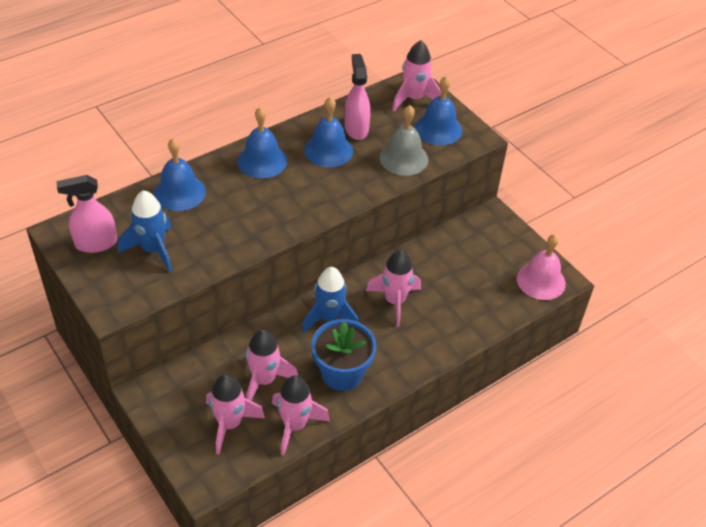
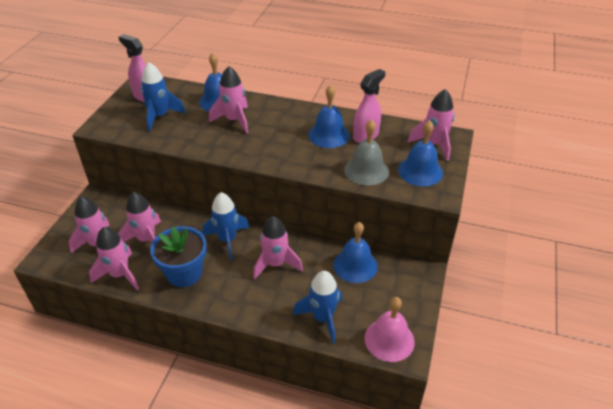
camera: 55 degrees right, 5 degrees down
(229, 199) = (234, 120): none -> pink rocket
(262, 161) = (283, 115): blue bell -> blue bell (355, 265)
(484, 307) = (322, 318): none -> blue rocket

